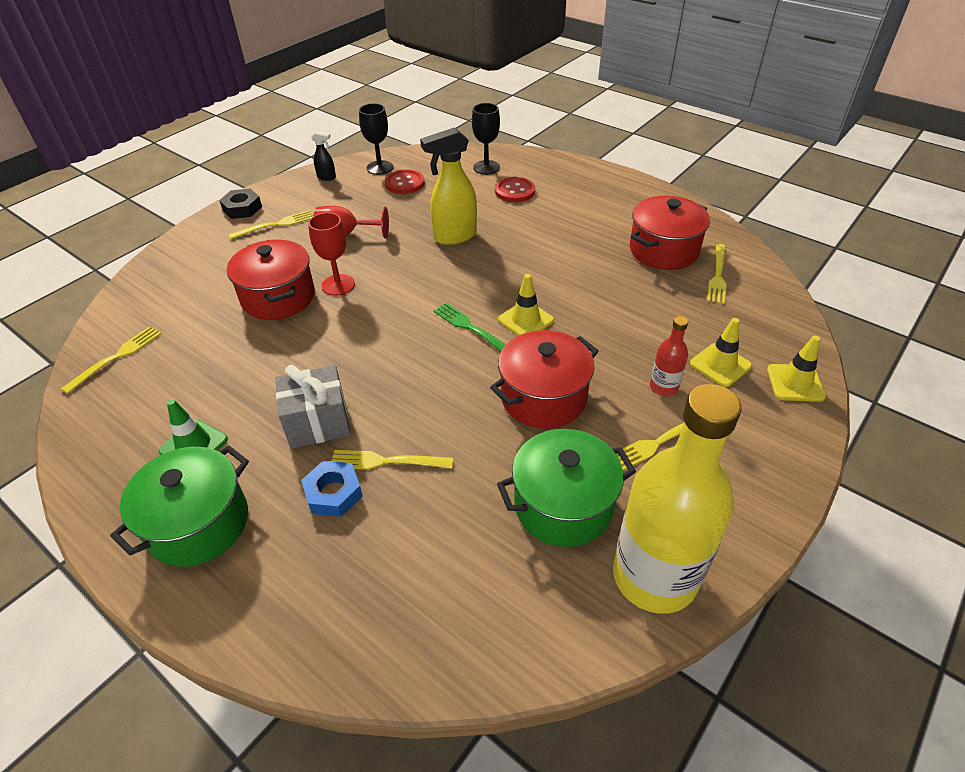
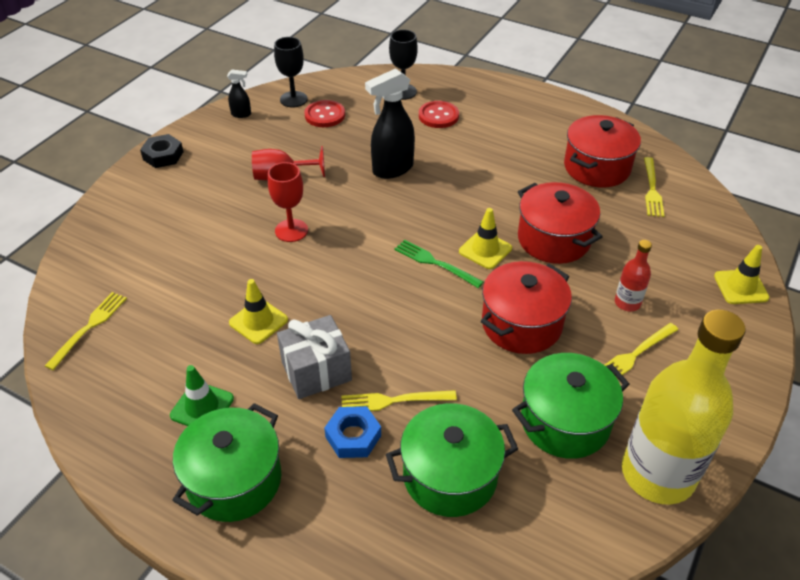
camera: 10 degrees left, 0 degrees up
(276, 224) = (205, 171): yellow fork -> none
(278, 297) = (234, 249): red pot -> red pot (553, 239)
(422, 548) = (450, 476): none -> green pot
(454, 236) = (392, 169): yellow spray bottle -> black spray bottle
(720, 365) = (672, 276): yellow traffic cone -> yellow traffic cone (258, 321)

